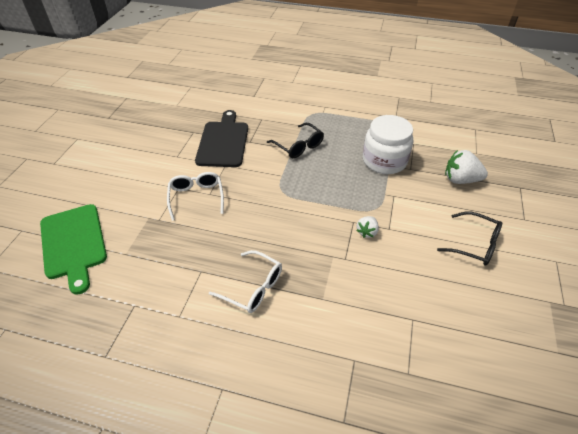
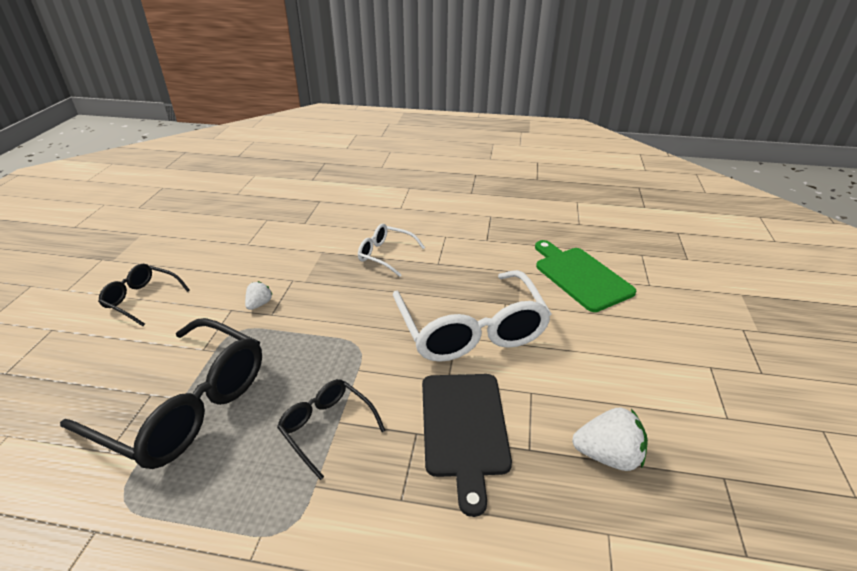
camera: 175 degrees right, 10 degrees down
(196, 197) = (471, 330): white glasses -> white glasses, size x1.98
(384, 161) = (185, 406): white jar -> black glasses
(460, 180) = (85, 379): white strawberry -> white strawberry (608, 455)

